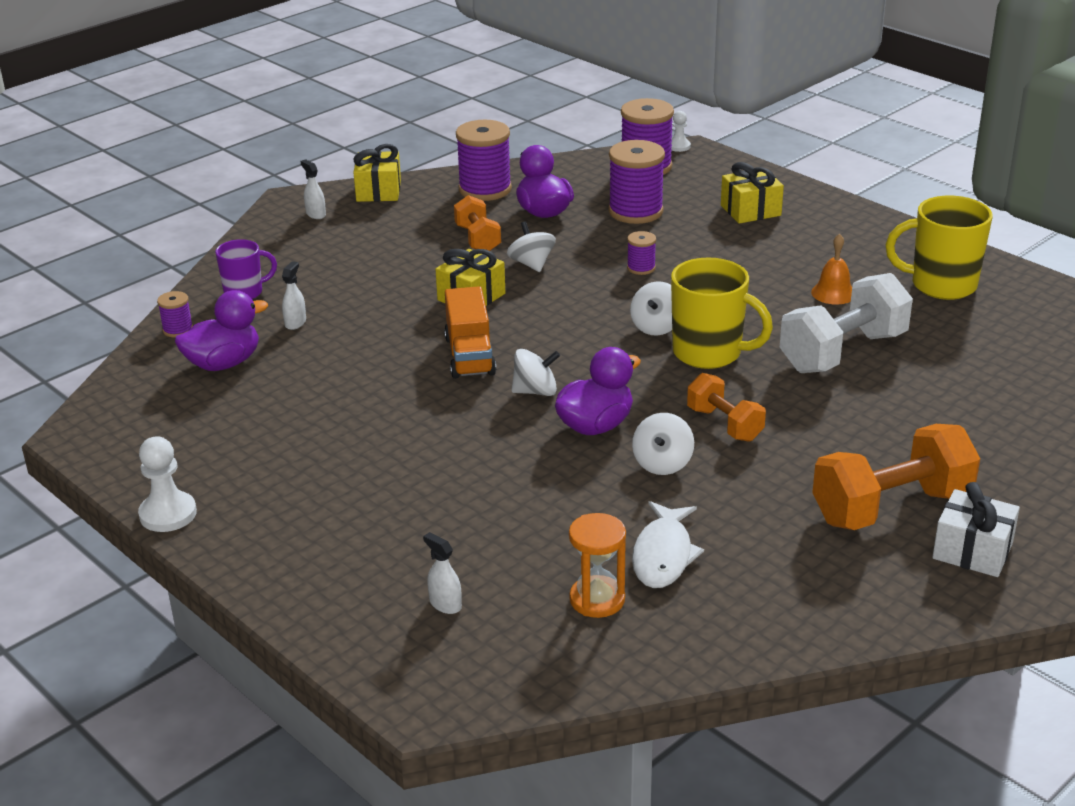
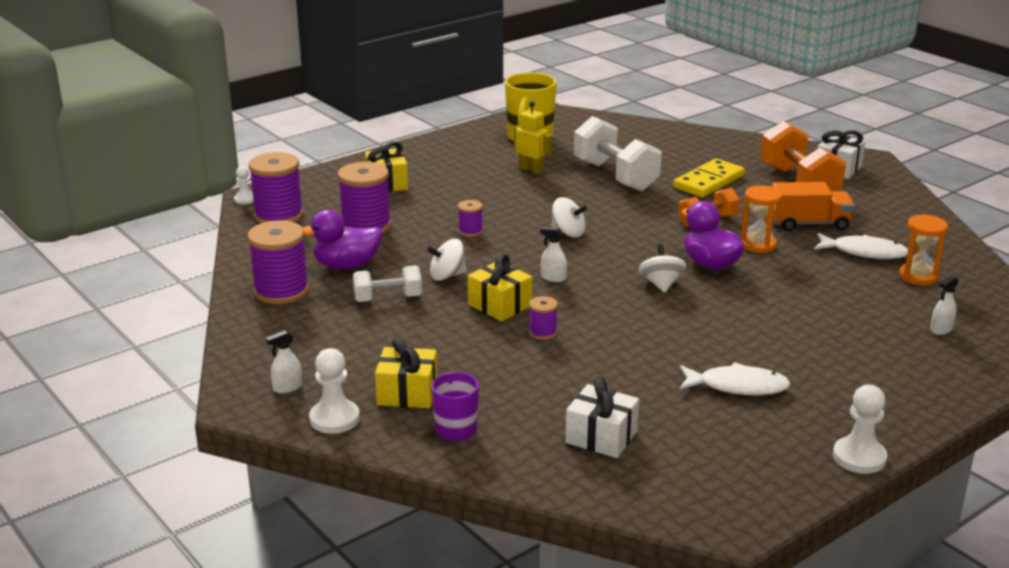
camera: 85 degrees left, 5 degrees down
(178, 330) = (527, 470): purple spool -> purple spool (542, 332)
(224, 363) = (601, 437): purple duck -> white gift
(266, 239) = (334, 419): none -> white pawn
(295, 323) = (527, 396): white spray bottle -> white spray bottle (553, 278)
(309, 441) = (737, 386): none -> white fish
(378, 191) = (250, 349): yellow gift -> yellow gift (407, 393)
(469, 356) = (603, 309): orange truck -> orange truck (809, 224)
(478, 239) = (388, 298): orange dumbbell -> white dumbbell
(662, 463) = (758, 245): white spinning top -> orange hourglass
(709, 353) = (611, 217): yellow mug -> none
(833, 293) = (531, 170): orange bell -> yellow robot
(858, 426) = (709, 182): none -> yellow domino

